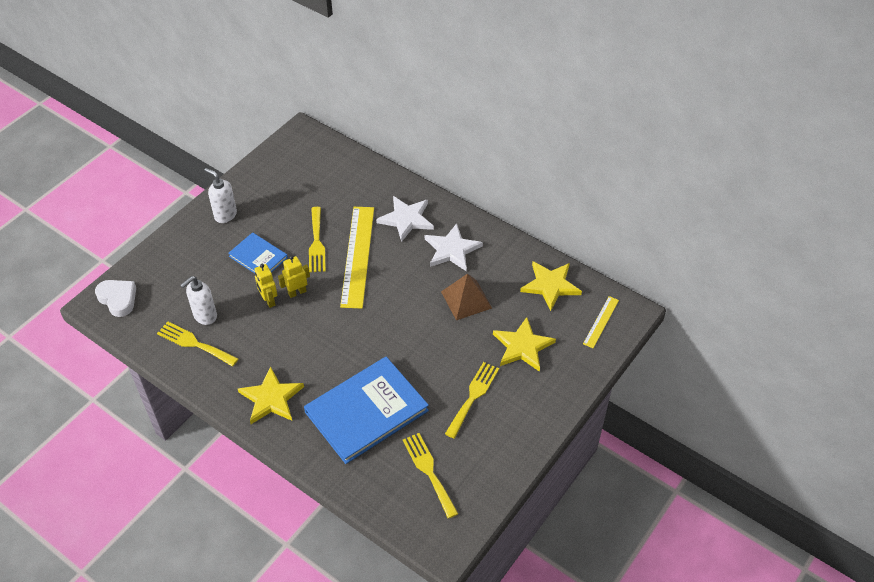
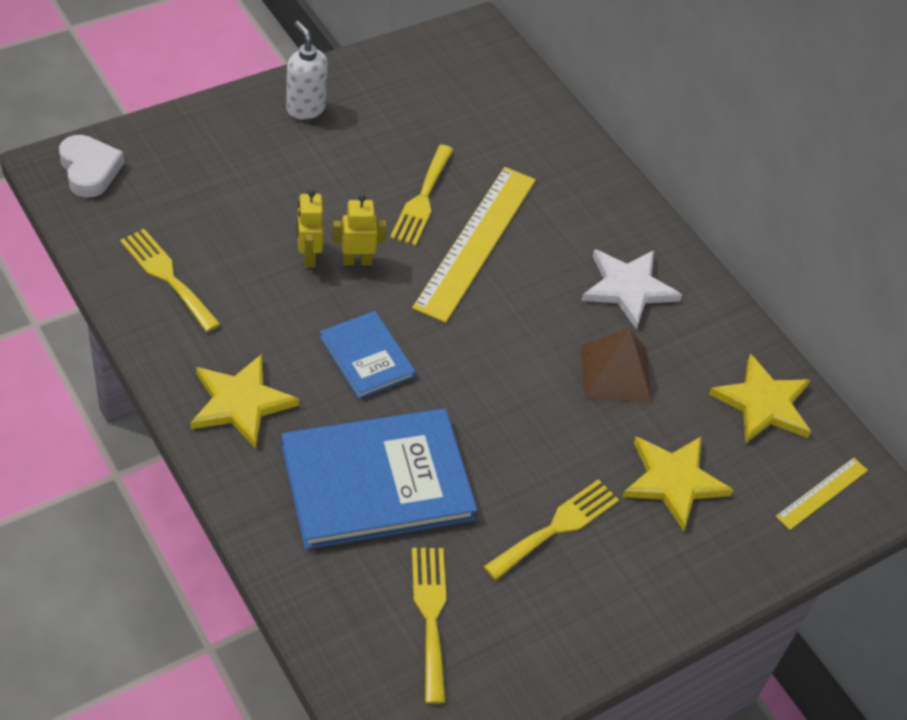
camera: 15 degrees right, 0 degrees up
(205, 316) = (202, 243): white soap dispenser -> none
(258, 257) = (324, 187): blue book -> blue book (367, 357)
(406, 219) = (577, 216): white star -> none

